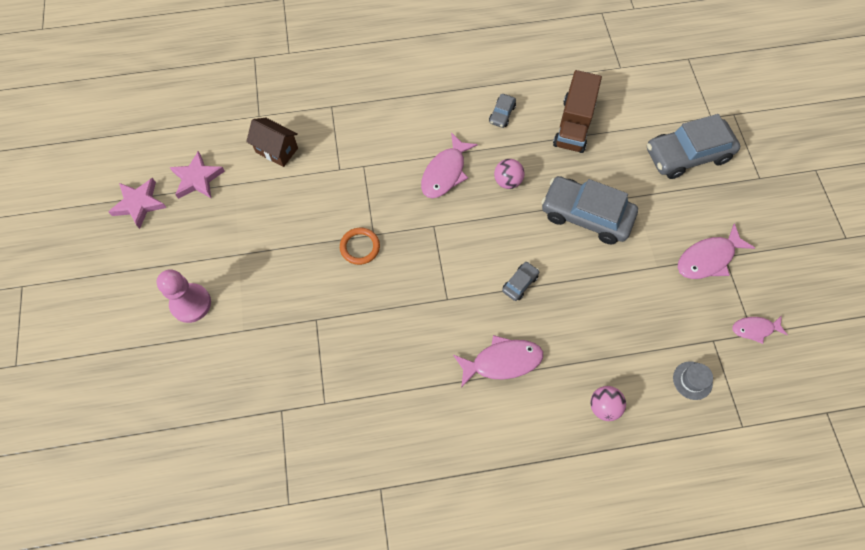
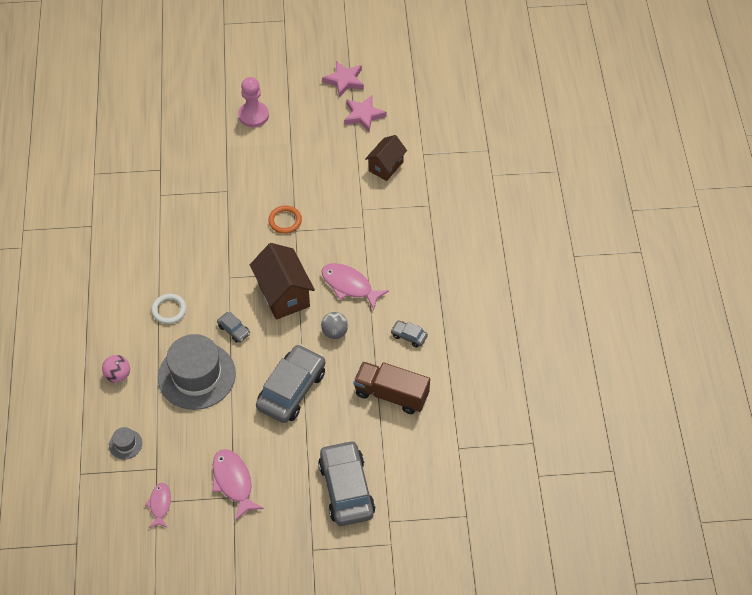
camera: 95 degrees right, 10 degrees down
(464, 237) = (283, 294): none -> brown house
(502, 361) = (169, 310): pink fish -> white ring
(507, 181) = (334, 332): pink ball -> grey ball
(587, 315) = (196, 375): none -> grey hat

